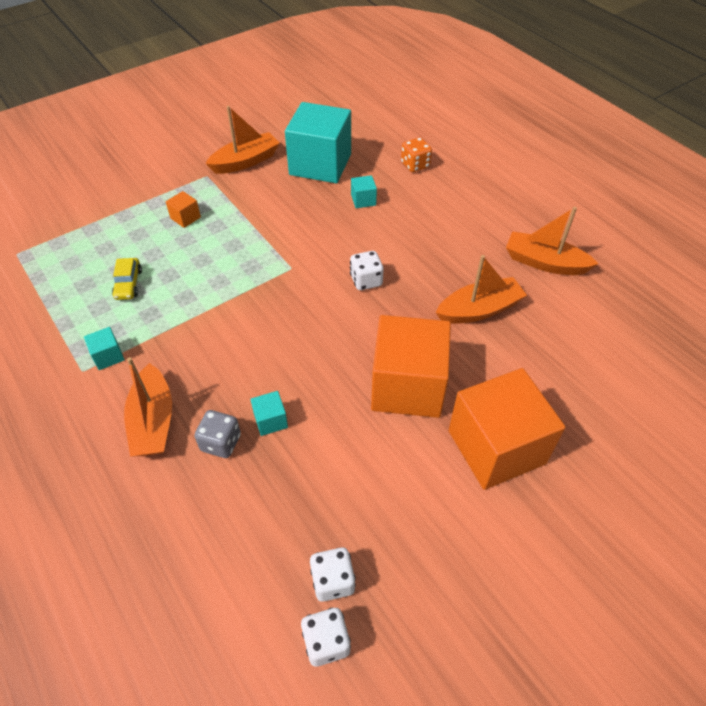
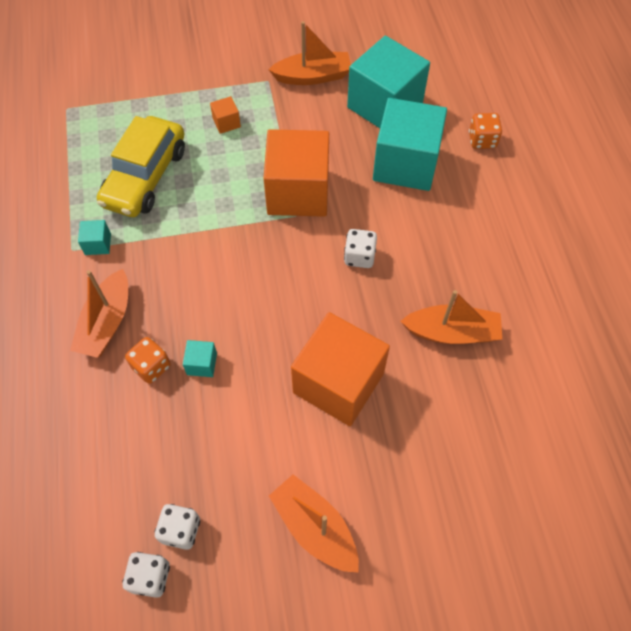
camera: 25 degrees right, 10 degrees up
(128, 284) = (145, 177): yellow car -> yellow car, size x2.25
(221, 443) = (151, 366): grey dice -> orange dice
(363, 200) = (405, 164): turquoise cube -> turquoise cube, size x2.50
(496, 447) = (385, 477): orange cube -> orange cube (298, 192)
(544, 262) = (551, 306): orange boat -> orange boat (315, 527)

